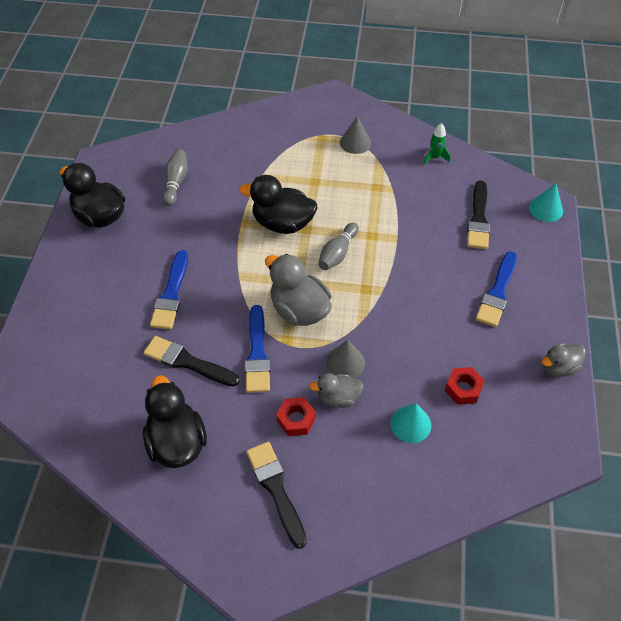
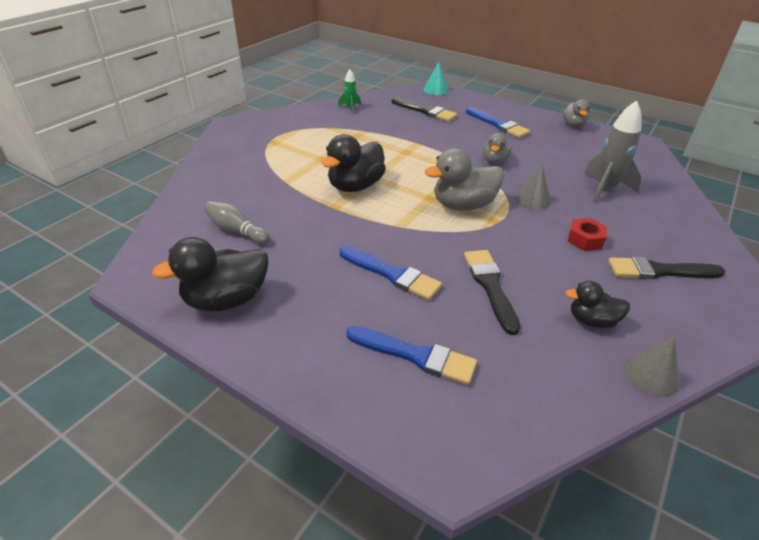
camera: 65 degrees left, 15 degrees down
(177, 442) = (592, 321): black duck -> black duck, size x0.59
(188, 362) = (490, 286): black brush -> black brush turned 120 degrees clockwise
(257, 353) = (501, 240): blue brush -> blue brush (415, 356)
(337, 253) = (413, 171): grey bowling pin -> none
(338, 397) = (568, 213): grey duck -> grey duck (494, 160)
(355, 142) = (298, 130): grey cone -> grey cone (651, 375)
(410, 424) = (605, 188): turquoise cone -> grey rocket
(463, 389) = (579, 160): red nut -> none

